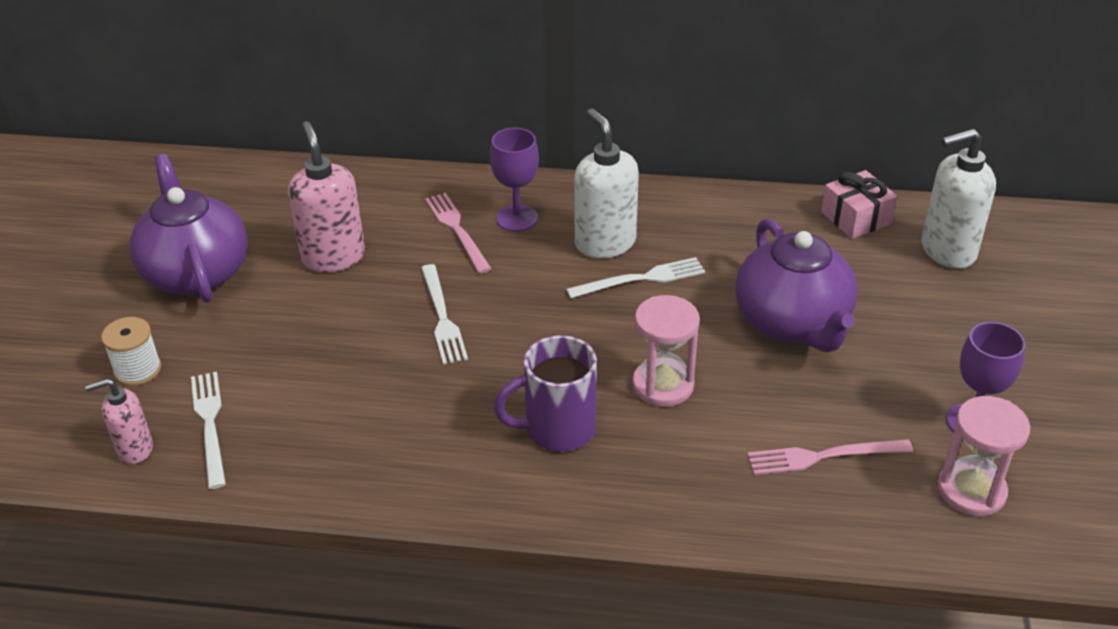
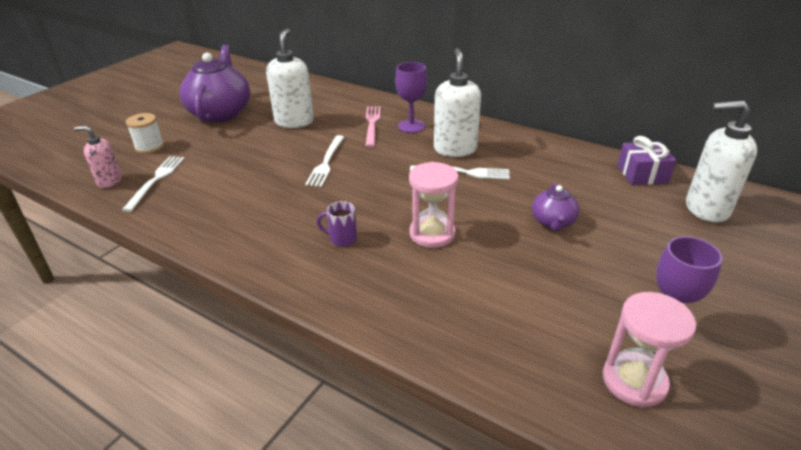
camera: 25 degrees right, 5 degrees down
(333, 257) = (294, 121): pink soap dispenser -> white soap dispenser
(557, 429) = (342, 239): purple mug -> purple mug, size x0.53
(792, 323) = (553, 222): purple teapot -> purple teapot, size x0.50
(823, 456) = (519, 313): pink fork -> none
(856, 218) = (642, 174): pink gift -> purple gift

